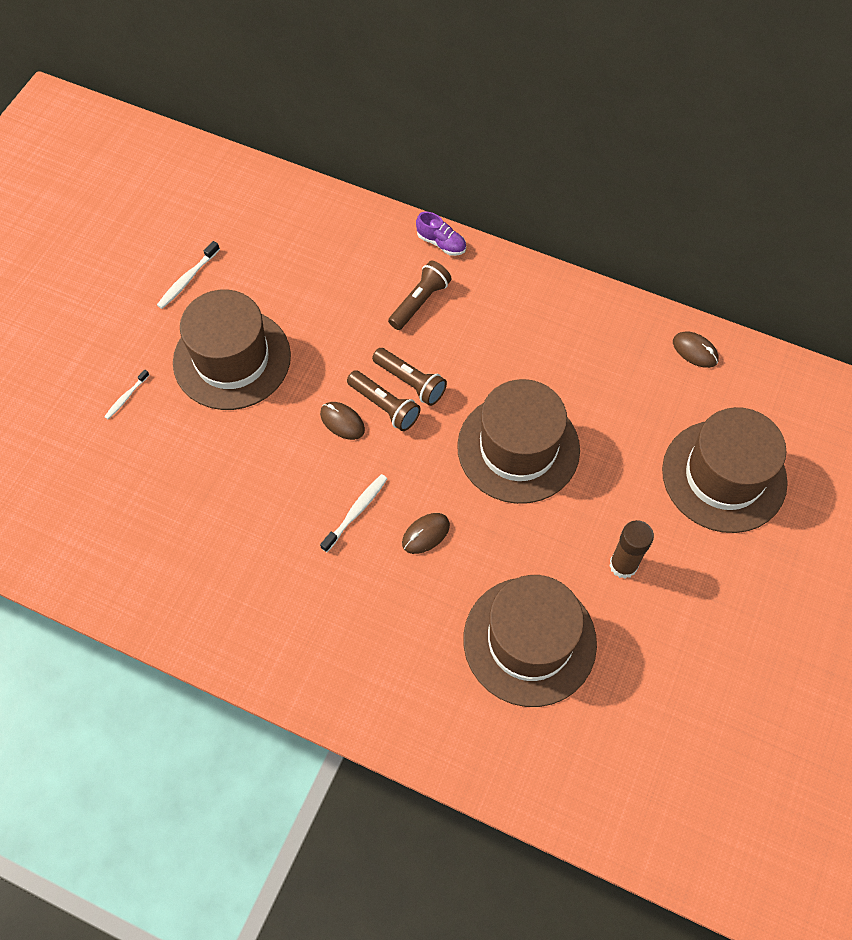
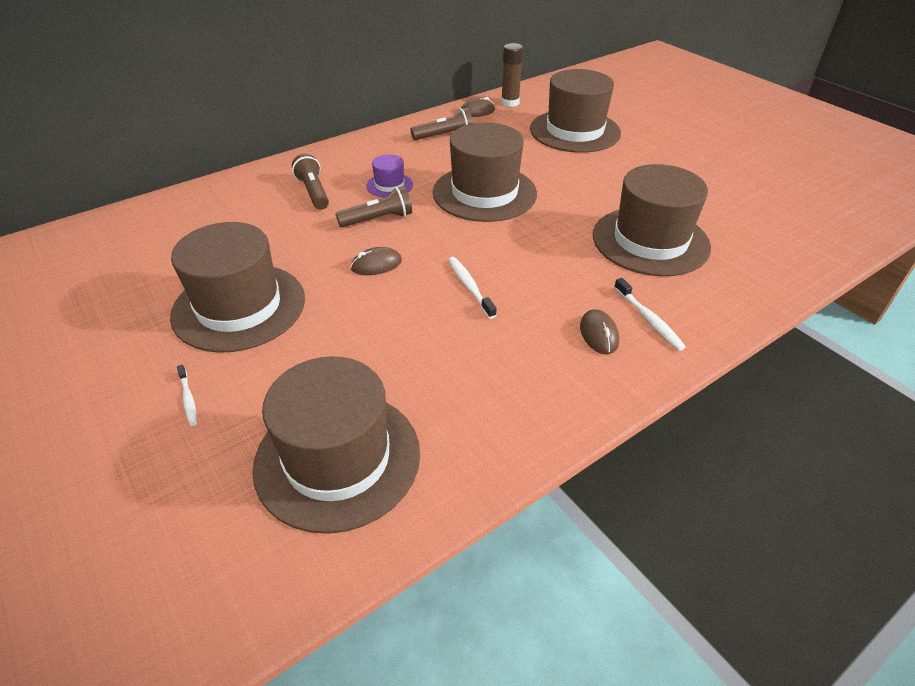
camera: 60 degrees left, 20 degrees down
(123, 524) = (337, 458): none -> brown hat
(187, 279) = (117, 305): white toothbrush -> white toothbrush (649, 319)
(384, 406) = (385, 239): brown flashlight -> brown flashlight (444, 136)
(425, 534) = (521, 258): brown mouse -> brown mouse (598, 334)
(441, 243) = (277, 167): purple shoe -> none
(474, 357) = (389, 185): none -> purple hat
(623, 565) = (613, 184): brown glue stick -> brown glue stick (510, 103)

